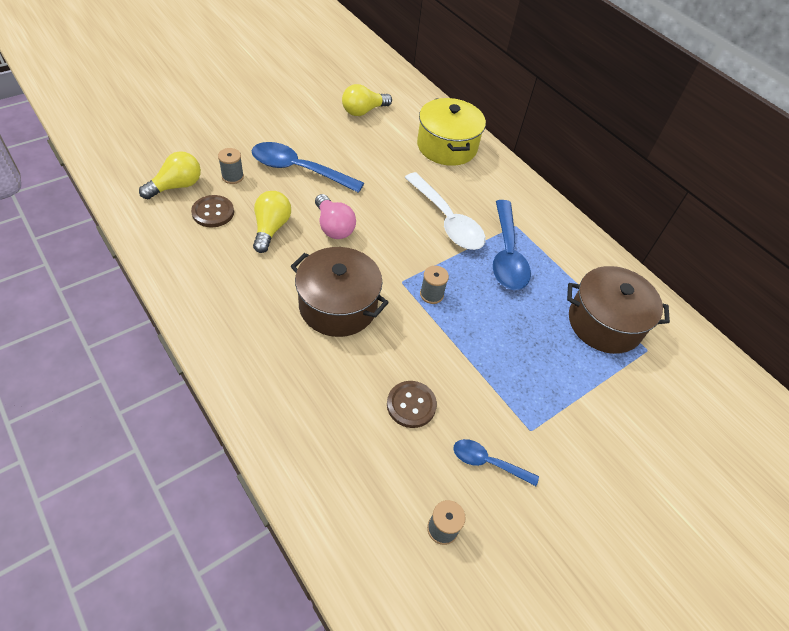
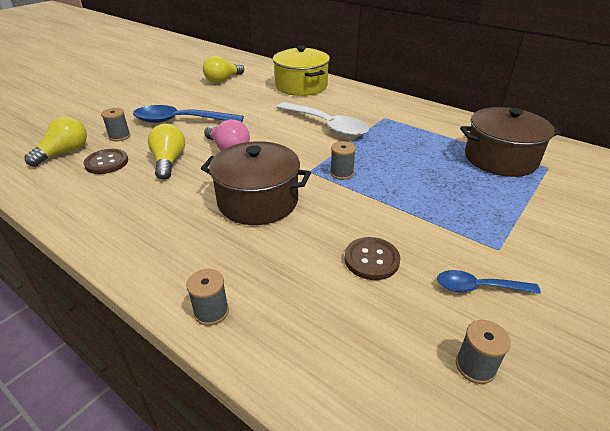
camera: 10 degrees left, 15 degrees down
(260, 413) = (211, 312): none -> grey spool
(507, 254) = (389, 135): blue spoon -> none

